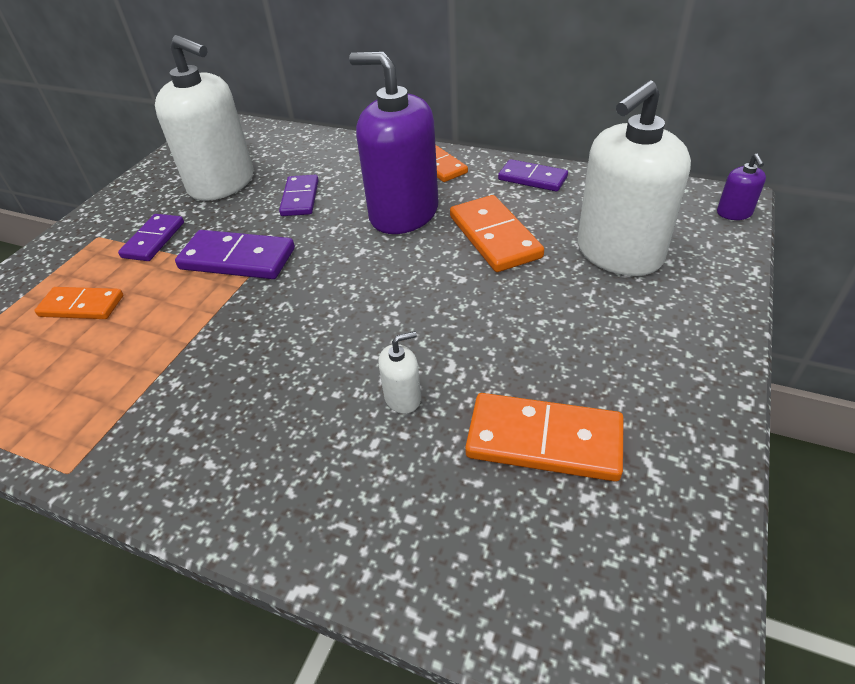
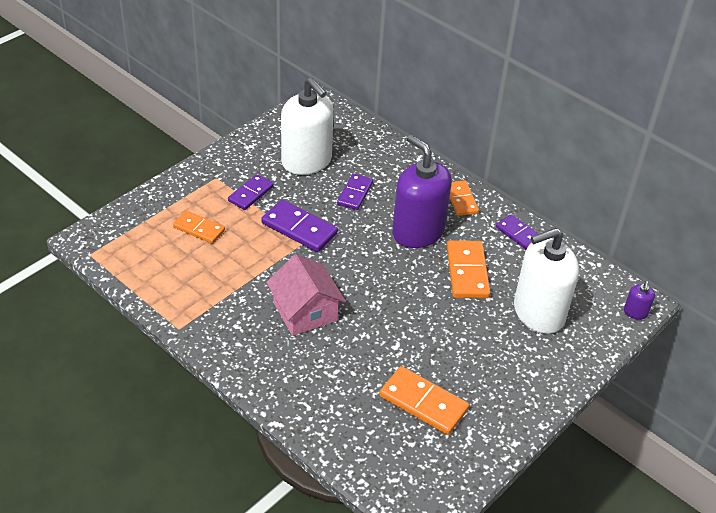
camera: 15 degrees right, 0 degrees up
(286, 366) = (305, 312): none -> pink house
(403, 398) = (361, 353): white soap dispenser -> none

